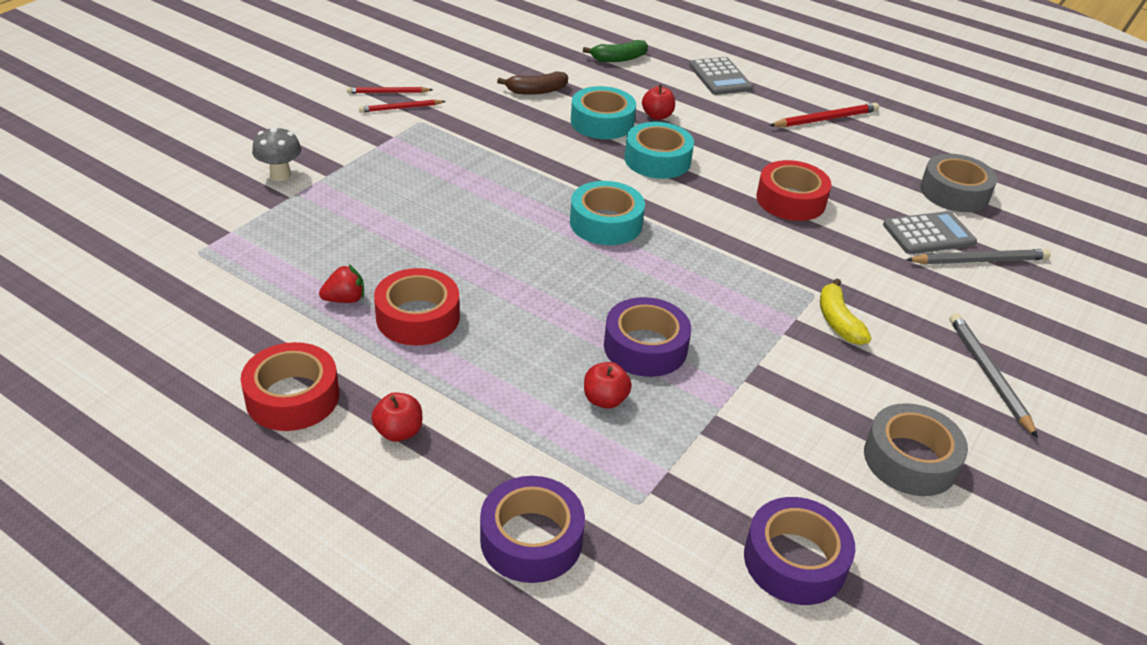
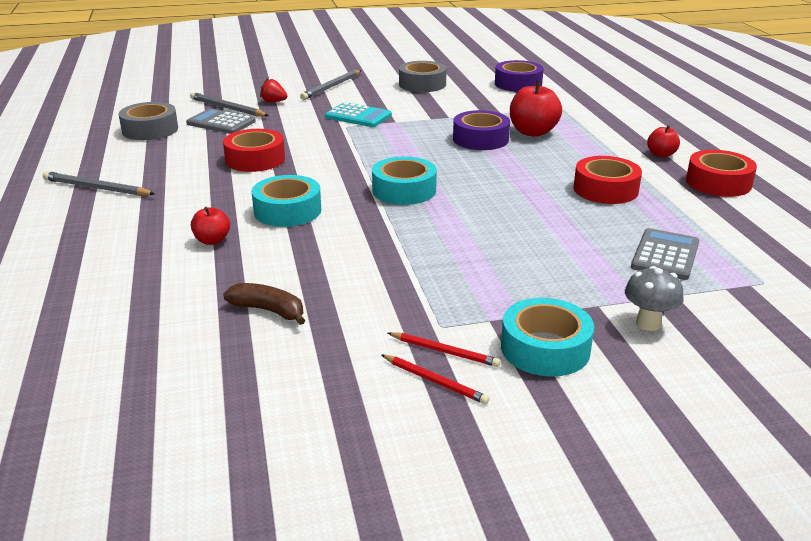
camera: 135 degrees left, 10 degrees down
(345, 299) = (651, 213): red strawberry -> red strawberry (273, 102)
(531, 539) = (624, 114): purple tape -> none
(602, 122) = (269, 254): turquoise tape -> turquoise tape (545, 348)
(605, 400) = (533, 132): red apple -> red apple, size x1.77
(618, 59) = (110, 312): green banana -> none
(720, 77) = (75, 250): grey calculator -> grey calculator (665, 255)
(825, 119) = (97, 188): red pencil -> grey pencil
(838, 321) = (358, 116): yellow banana -> turquoise calculator

